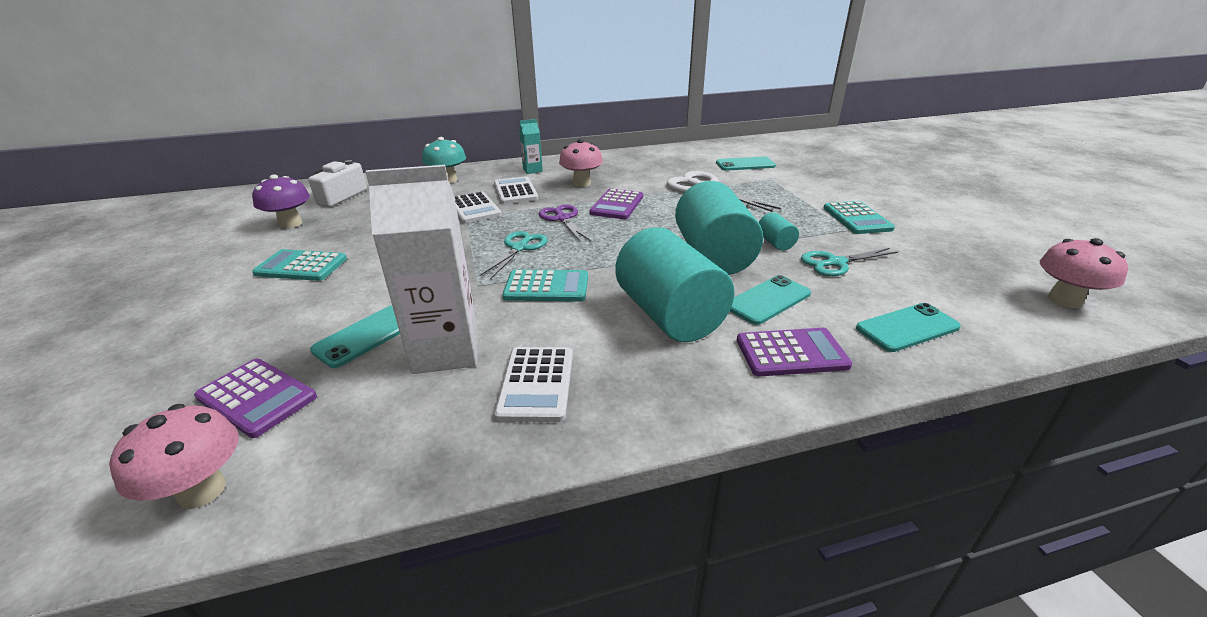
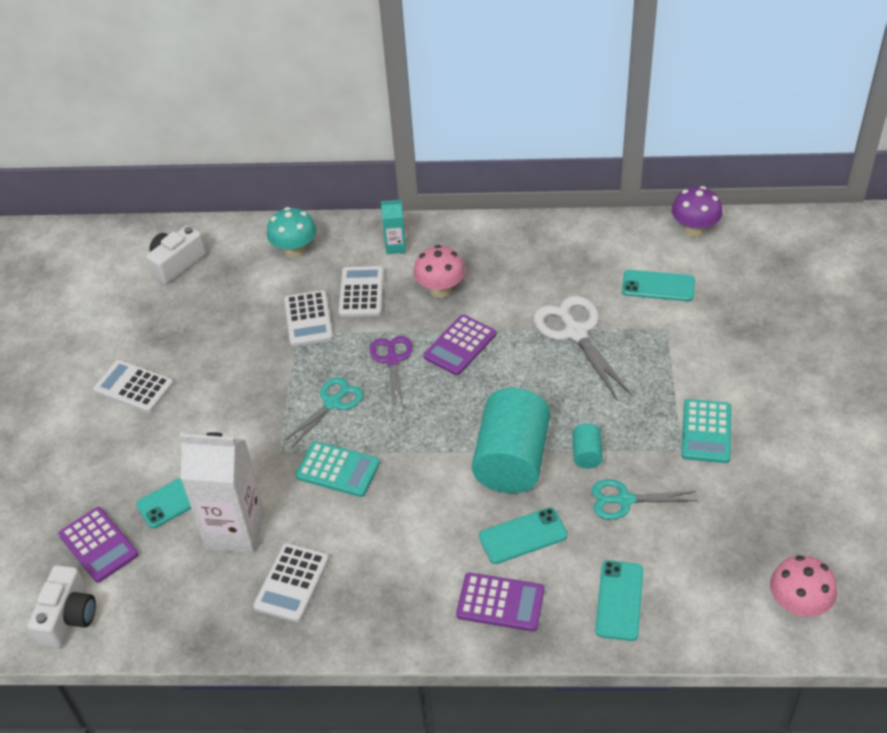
camera: 20 degrees right, 15 degrees up
(202, 491) = (68, 617): pink mushroom -> white camera
(290, 224) = (126, 309): purple mushroom -> purple mushroom (694, 230)
(301, 266) = (133, 387): turquoise calculator -> white calculator
(669, 315) = (427, 533): turquoise cylinder -> none
(907, 328) = (619, 600): turquoise phone -> turquoise phone turned 75 degrees counterclockwise

